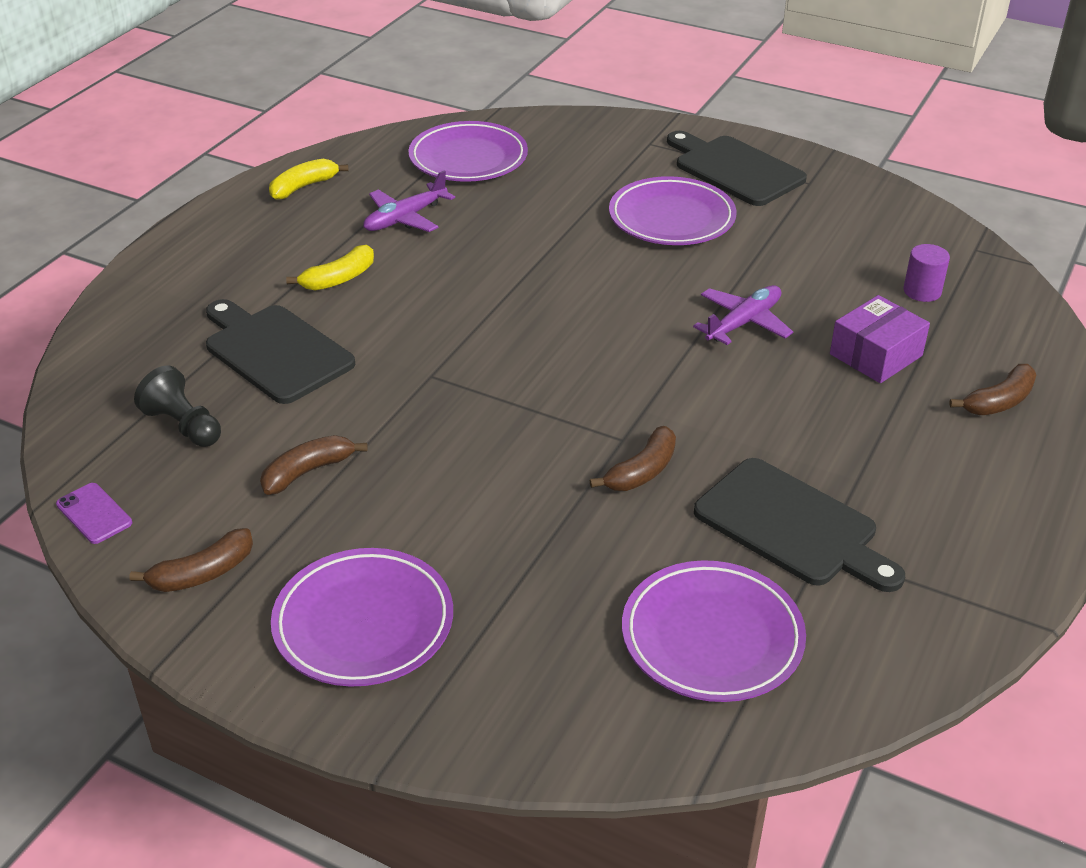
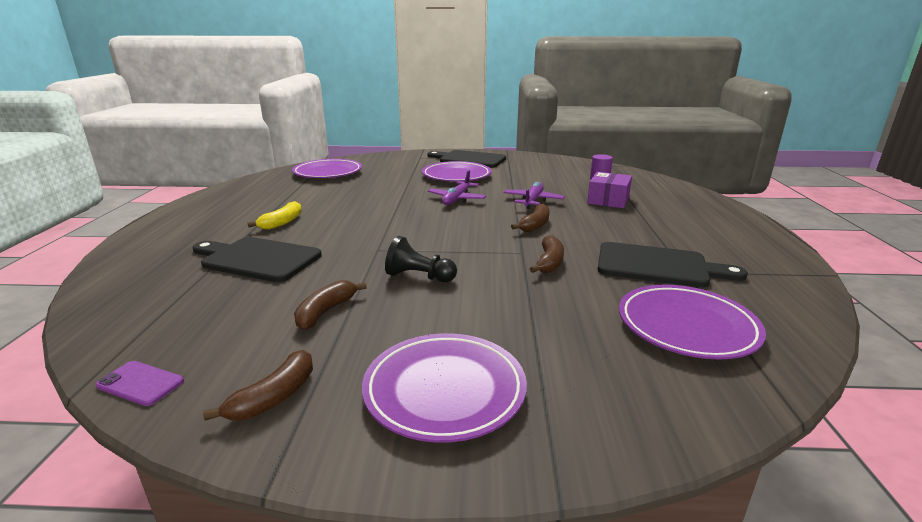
camera: 25 degrees left, 15 degrees down
(184, 426) = (204, 309): black pawn -> black pawn (419, 277)
(304, 187) = (233, 194): yellow banana -> none
(405, 218) = (307, 195): purple plane -> purple plane (457, 199)
(999, 402) = (682, 204): brown banana -> brown banana (535, 225)

